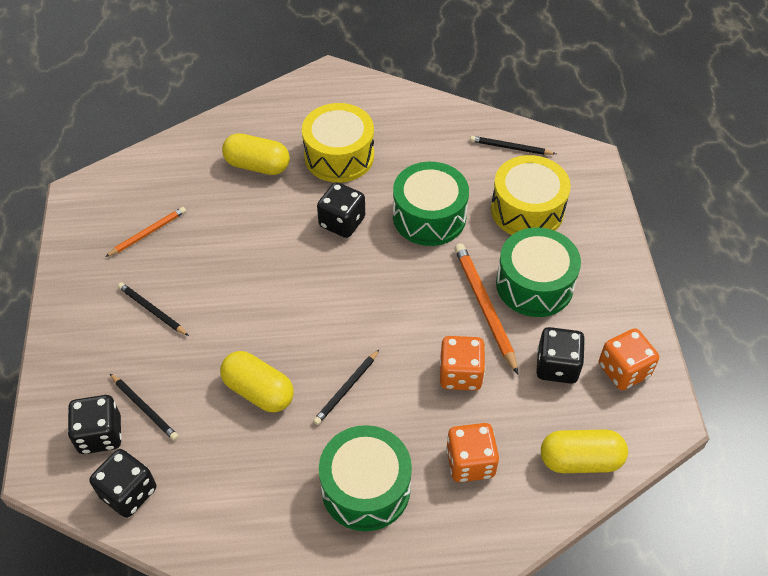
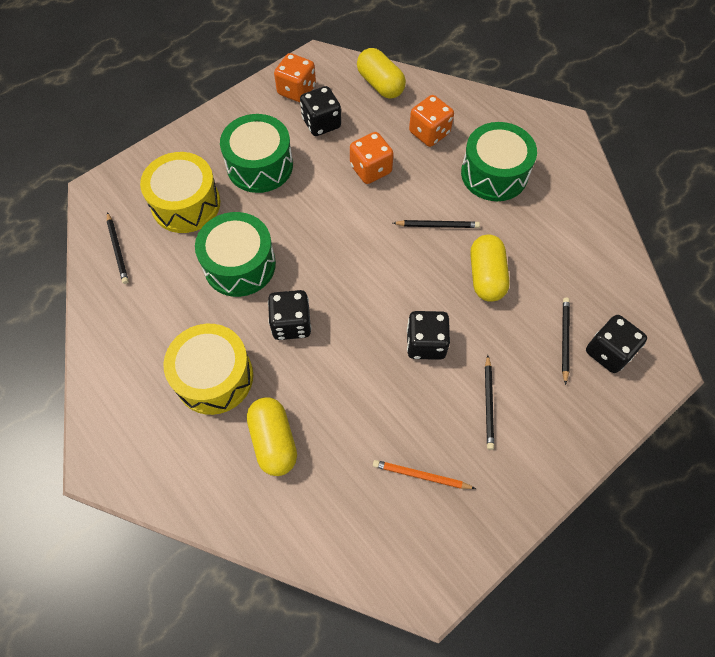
camera: 125 degrees left, 10 degrees up
(128, 492) = (623, 300): black dice -> black dice (426, 343)
(485, 307) = (303, 184): orange pencil -> none

